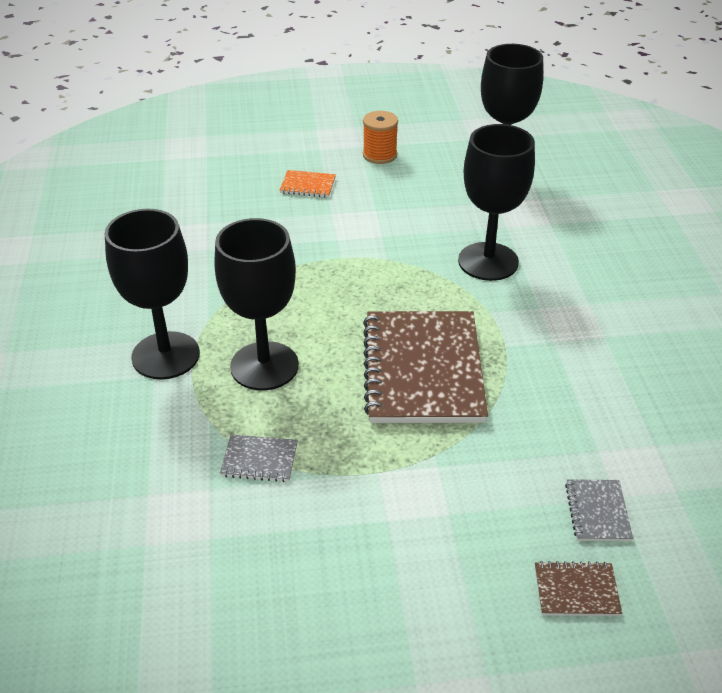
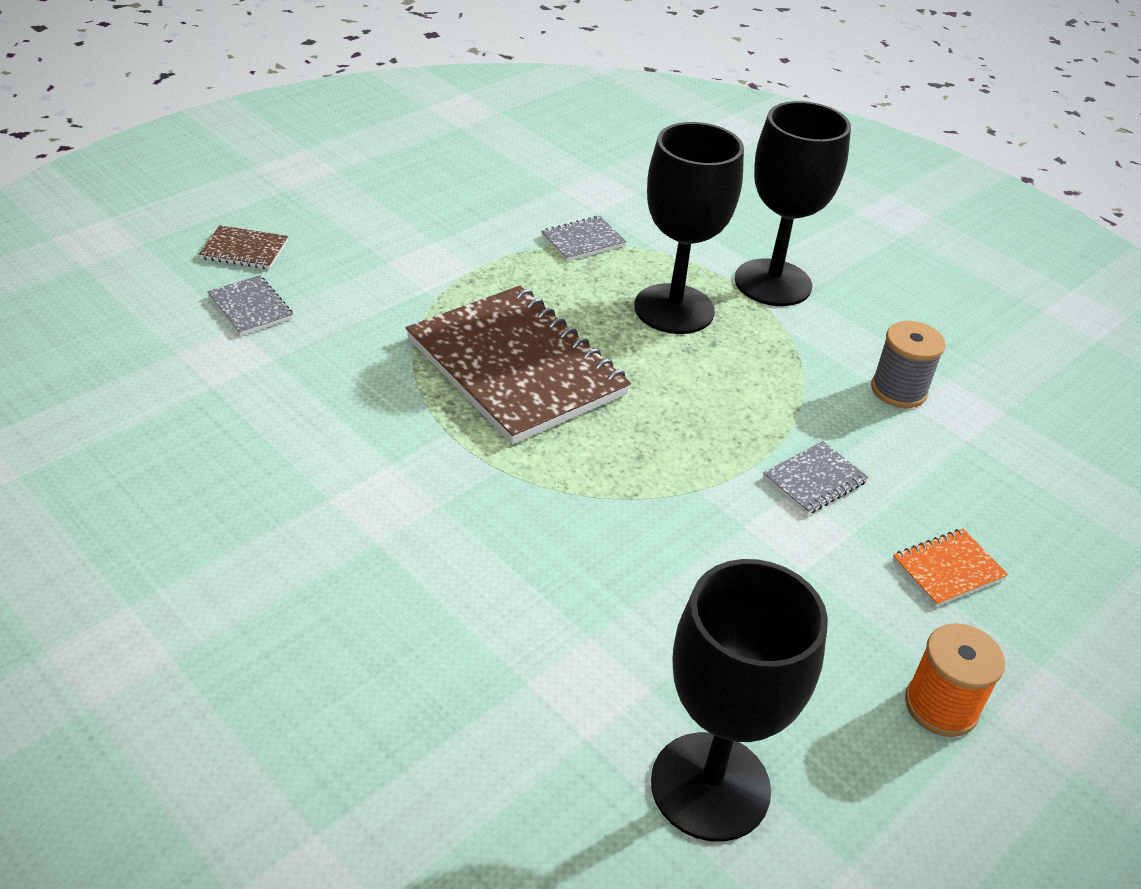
camera: 140 degrees right, 0 degrees up
(200, 258) = (898, 390): none -> grey spool
(317, 239) = (814, 480): none -> grey notebook
(488, 261) = (563, 550): black goblet -> none
(576, 591) = (244, 250): brown notebook -> brown notebook turned 45 degrees clockwise

